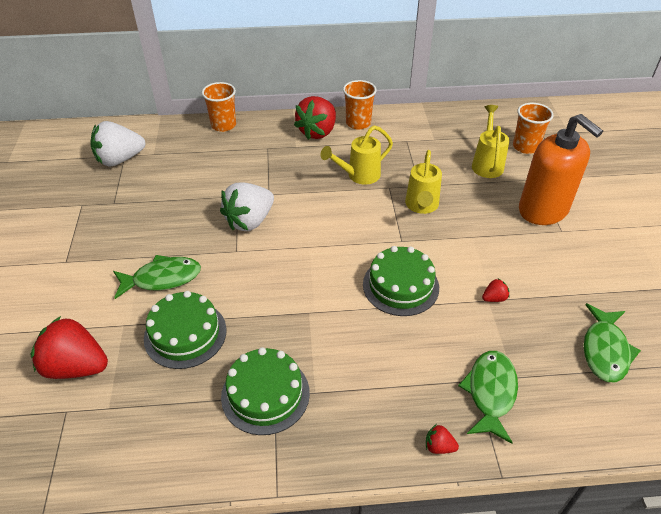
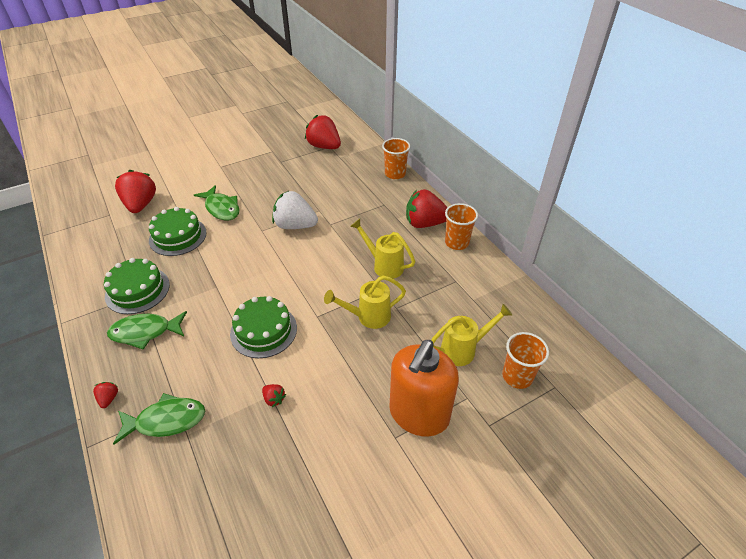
camera: 65 degrees right, 0 degrees up
(120, 159) = (324, 146): white strawberry -> red strawberry
(605, 350) = (238, 506): green fish -> green fish (145, 332)

